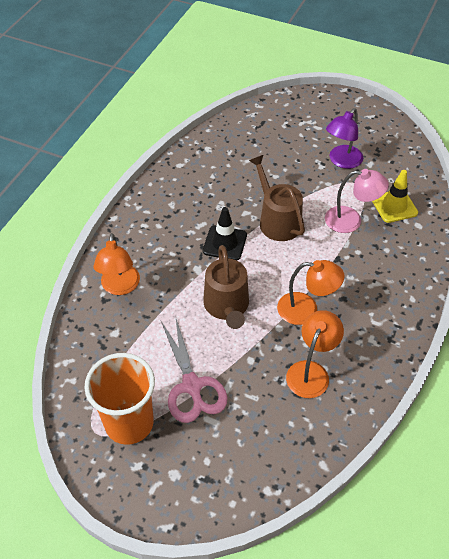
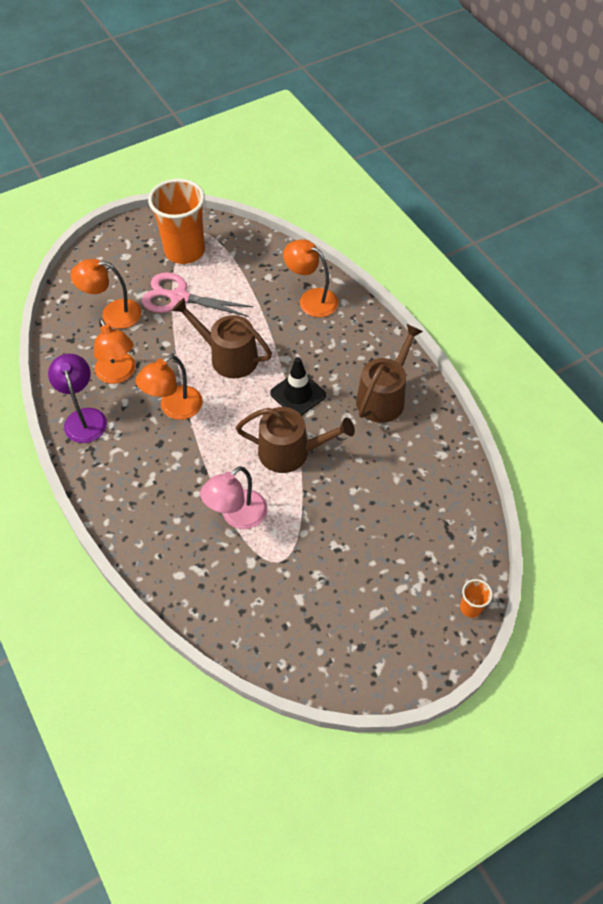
camera: 125 degrees right, 5 degrees up
(185, 196) = (383, 397): none -> brown watering can
(254, 427) = (113, 314): none -> orange lamp
(300, 98) = (470, 607): none -> orange cup
(342, 161) = (325, 571): purple lamp -> purple lamp (84, 418)
(394, 206) = (221, 572): yellow traffic cone -> none

